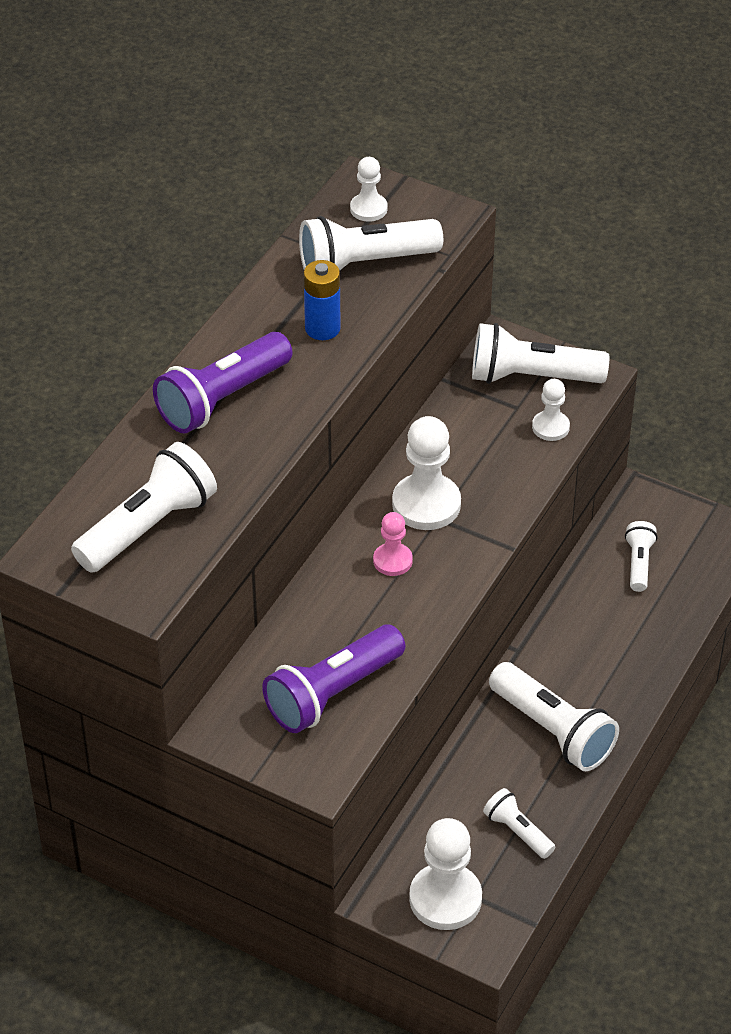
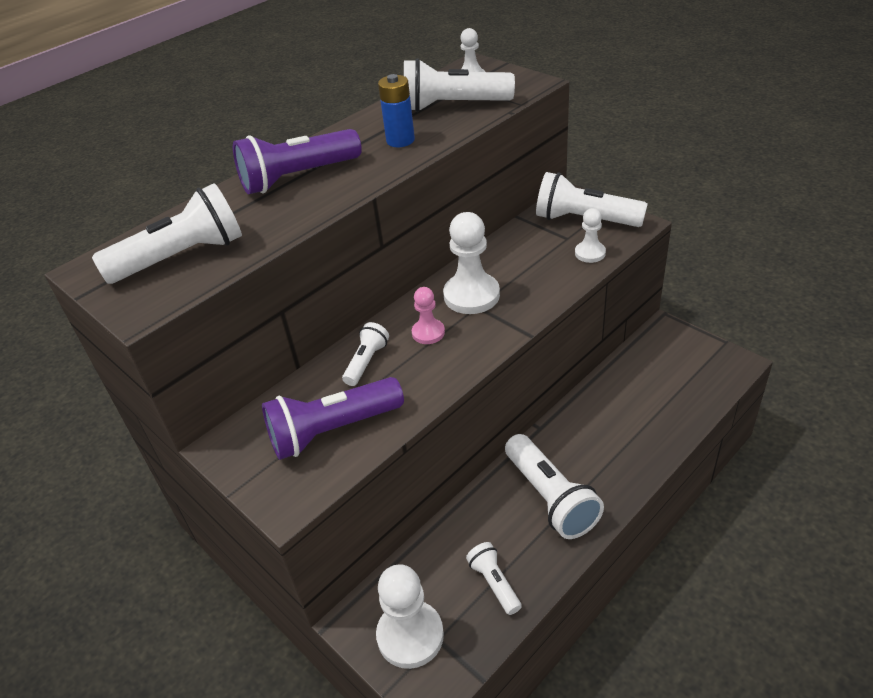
camera: 20 degrees right, 5 degrees down
(639, 563) = (654, 376): white flashlight -> white flashlight (366, 362)

